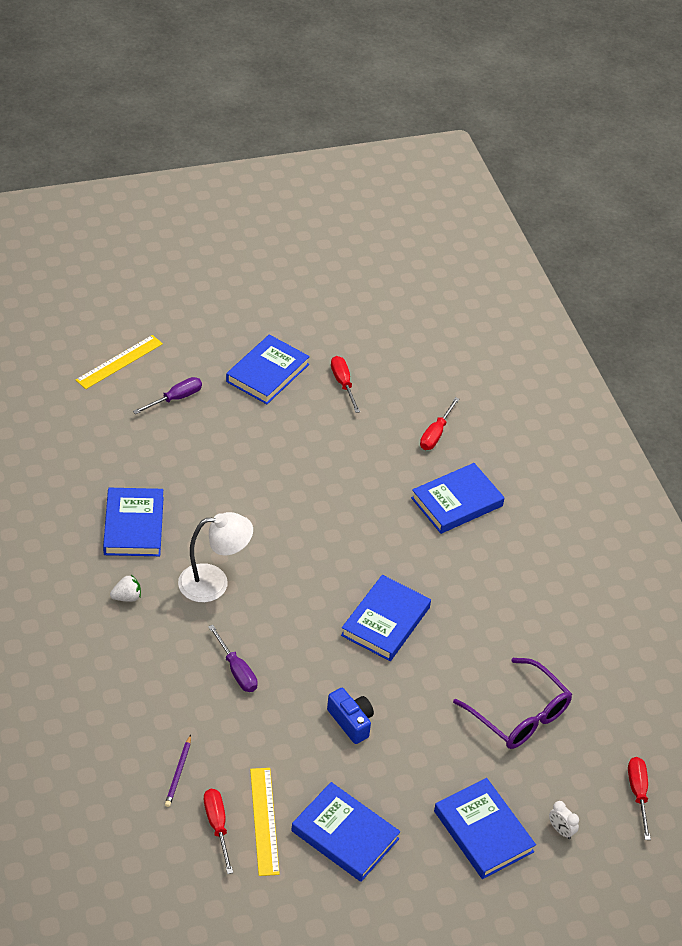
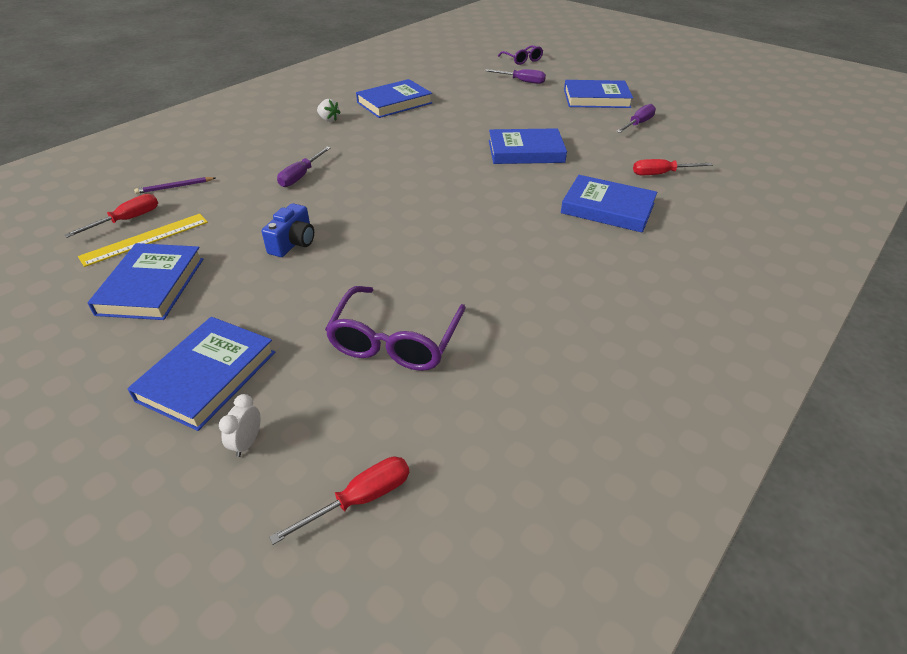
camera: 60 degrees right, 5 degrees down
(119, 362) = (522, 60): yellow ruler -> purple glasses
(214, 582) = (378, 141): white lamp -> none
(343, 384) = (637, 124): red screwdriver -> purple screwdriver
(385, 621) = (426, 221): blue book -> blue book (526, 151)

